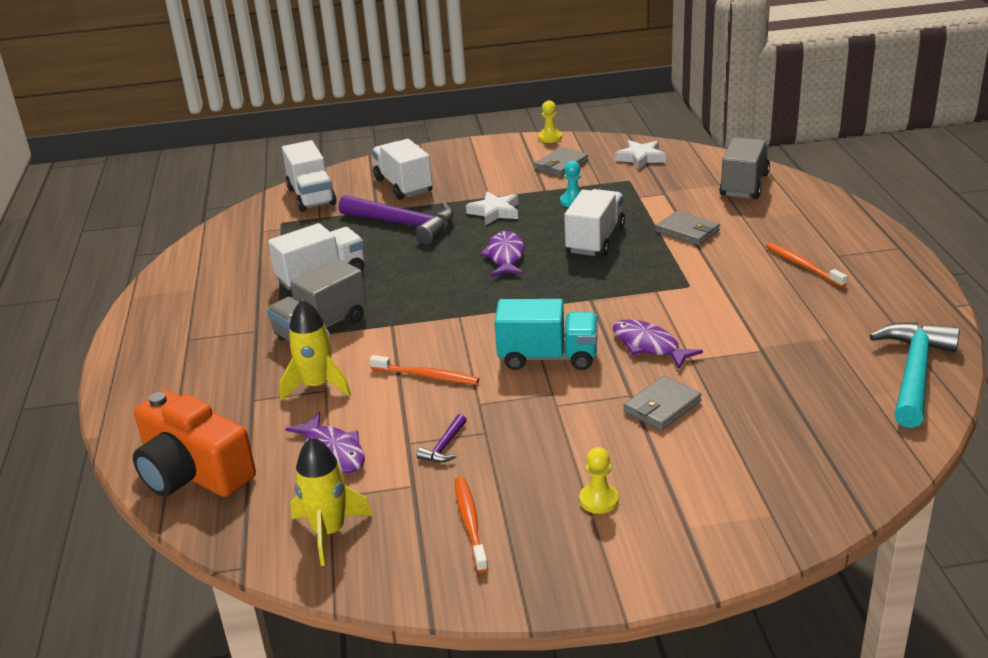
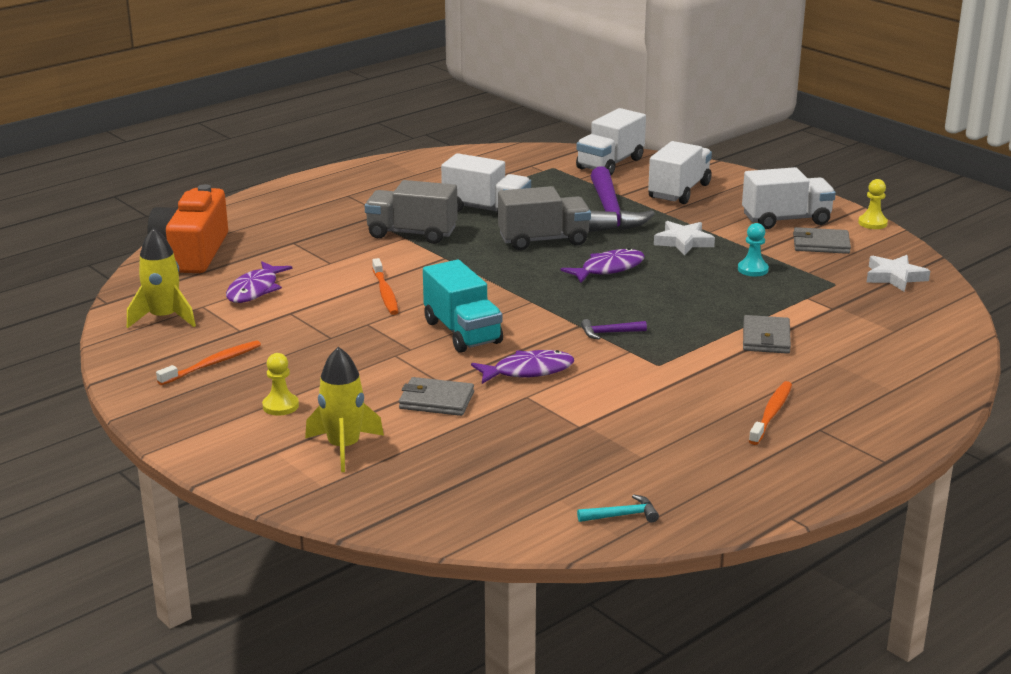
camera: 55 degrees right, 5 degrees down
(317, 386) = (332, 258): yellow rocket -> yellow rocket (344, 447)
(444, 446) = (297, 327): purple hammer -> purple hammer (609, 333)
(595, 240) = (689, 299): white truck -> white truck (786, 220)
(649, 346) = (528, 371): purple fish -> purple fish turned 60 degrees clockwise
(744, 185) = (911, 344): grey truck -> grey truck (543, 240)
(914, 373) = (622, 515): turquoise hammer -> turquoise hammer, size x0.42

